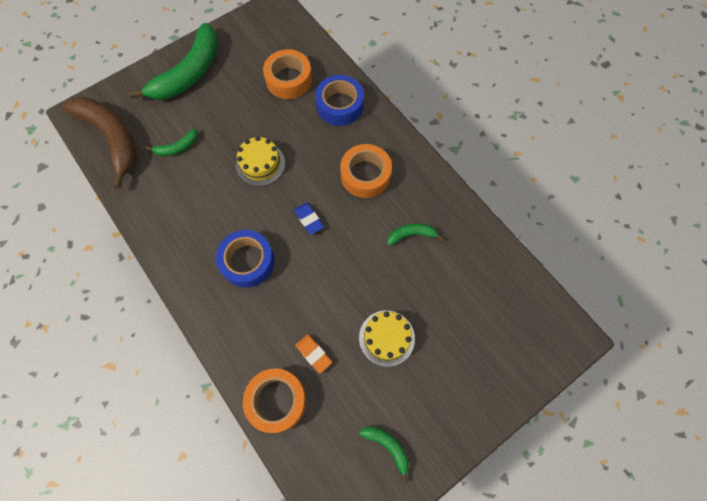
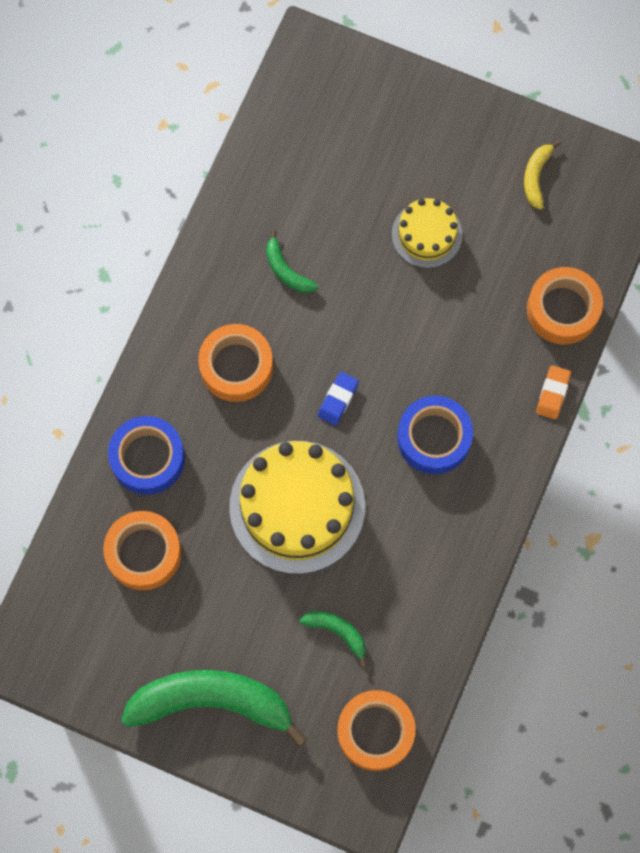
camera: 120 degrees left, 5 degrees up
(112, 138) = (375, 731): brown banana -> orange tape
(260, 164) = (297, 506): yellow cake -> yellow cake, size x1.85
(313, 354) = (492, 300): orange eraser -> orange eraser (553, 393)
(387, 446) = (536, 177): green banana -> yellow banana

